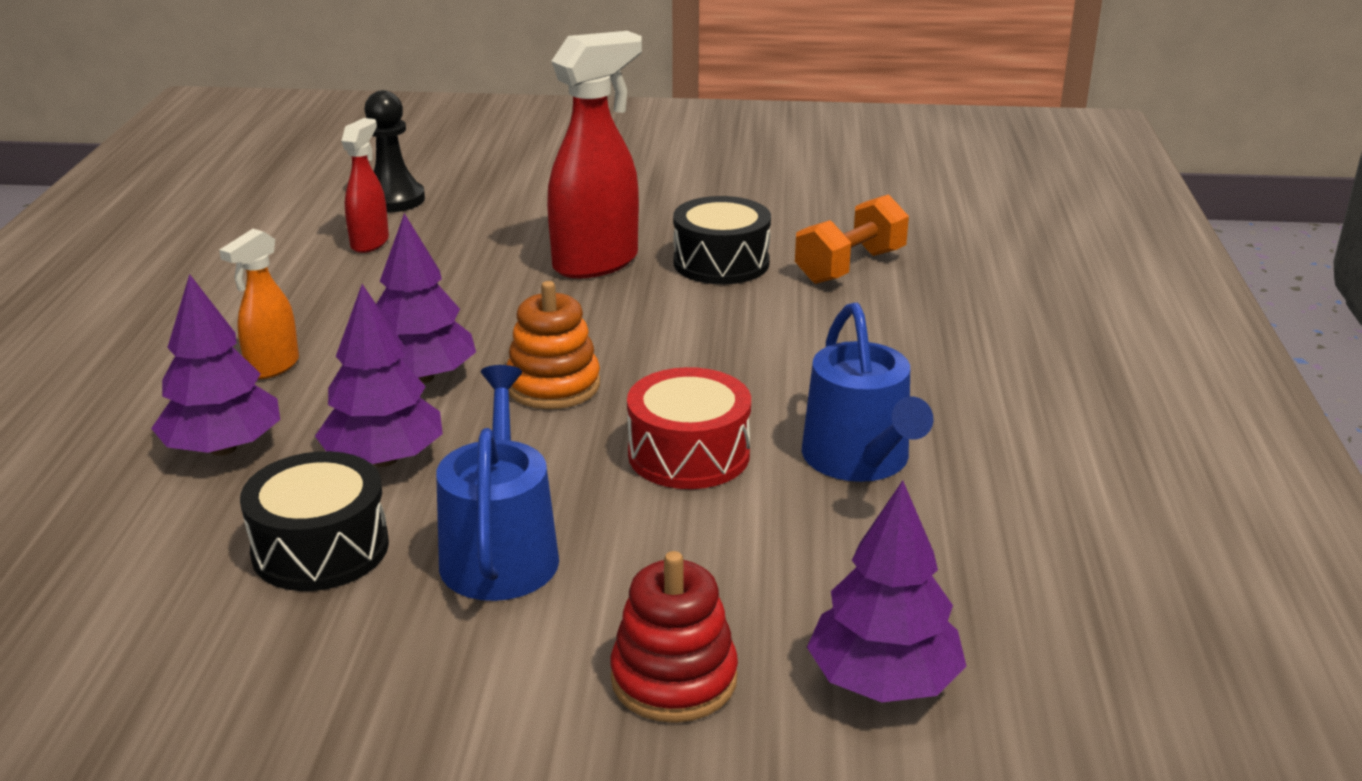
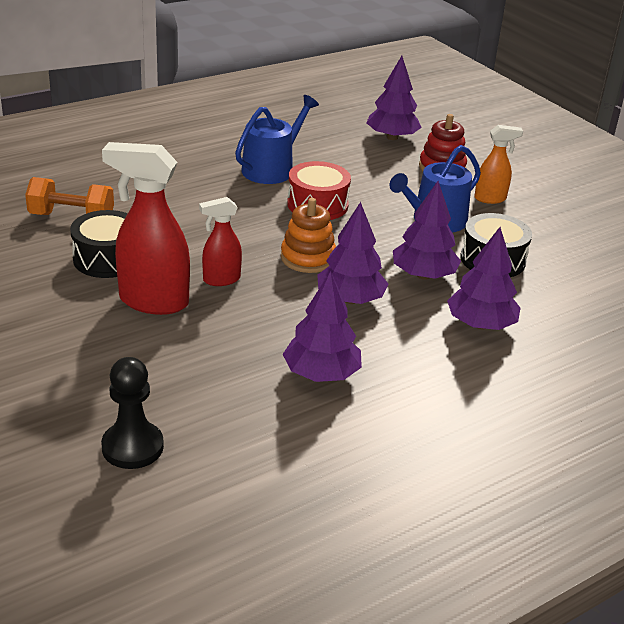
camera: 130 degrees left, 5 degrees up
(272, 367) = (405, 354): orange spray bottle -> orange spray bottle (490, 199)
(331, 307) = (321, 374): none -> purple tree
(370, 243) = (219, 412): red spray bottle -> red spray bottle (221, 280)

